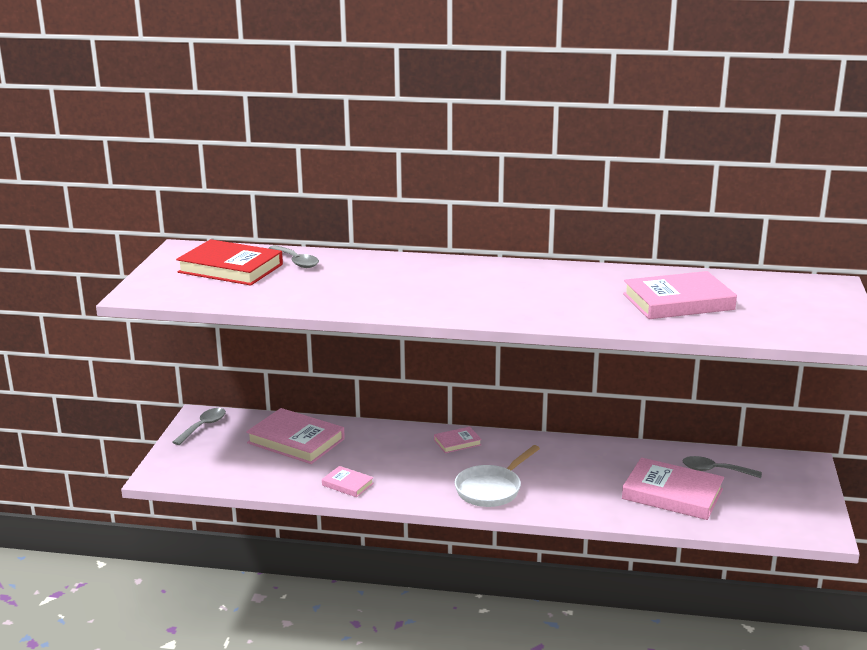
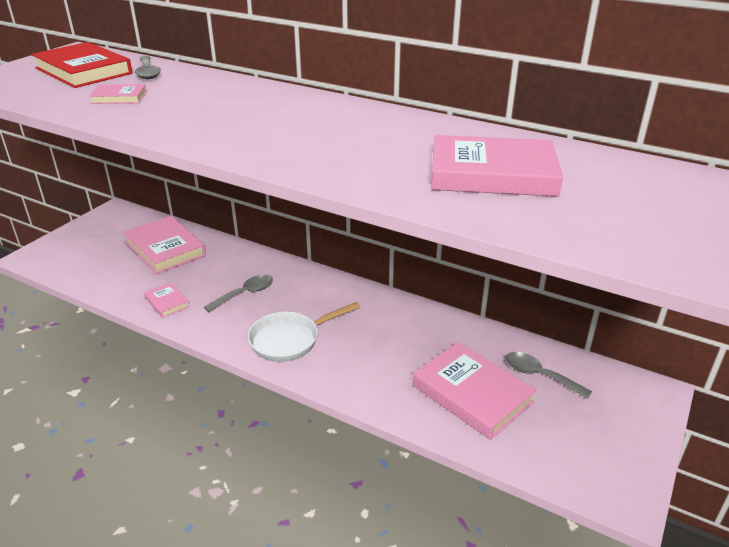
camera: 20 degrees right, 10 degrees up
(203, 426) = (108, 220): grey spoon -> grey spoon (245, 294)
(457, 442) = (300, 281): pink book -> pink book (119, 97)

